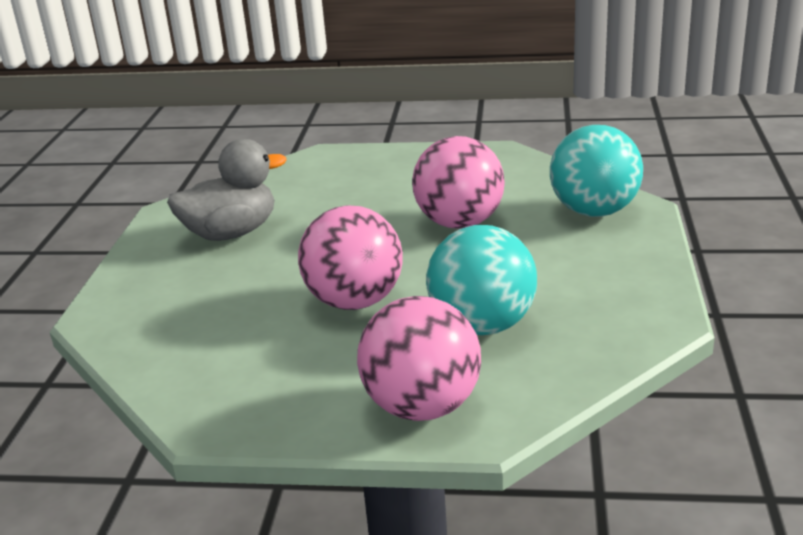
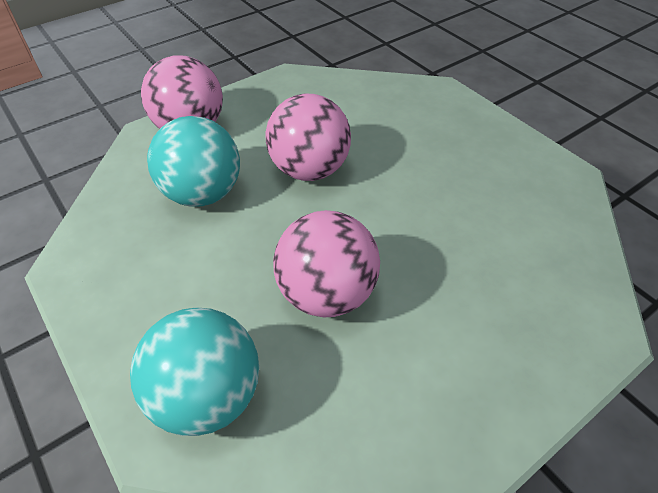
camera: 135 degrees right, 20 degrees up
(231, 233) = (485, 179): grey duck -> none

